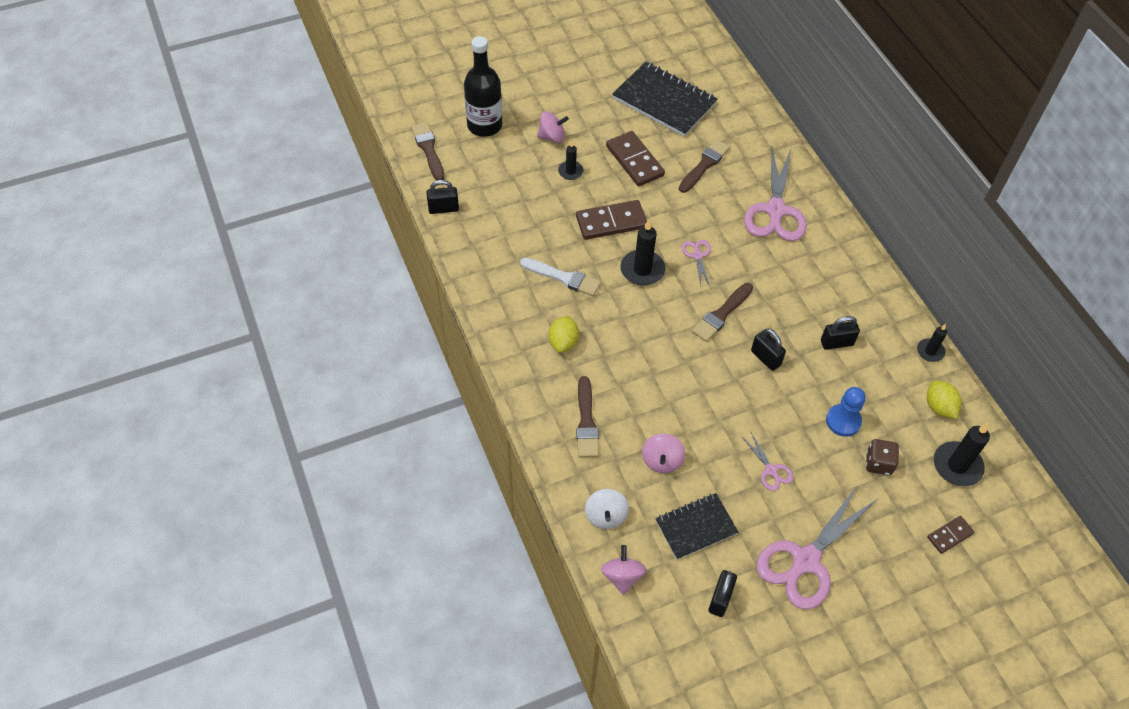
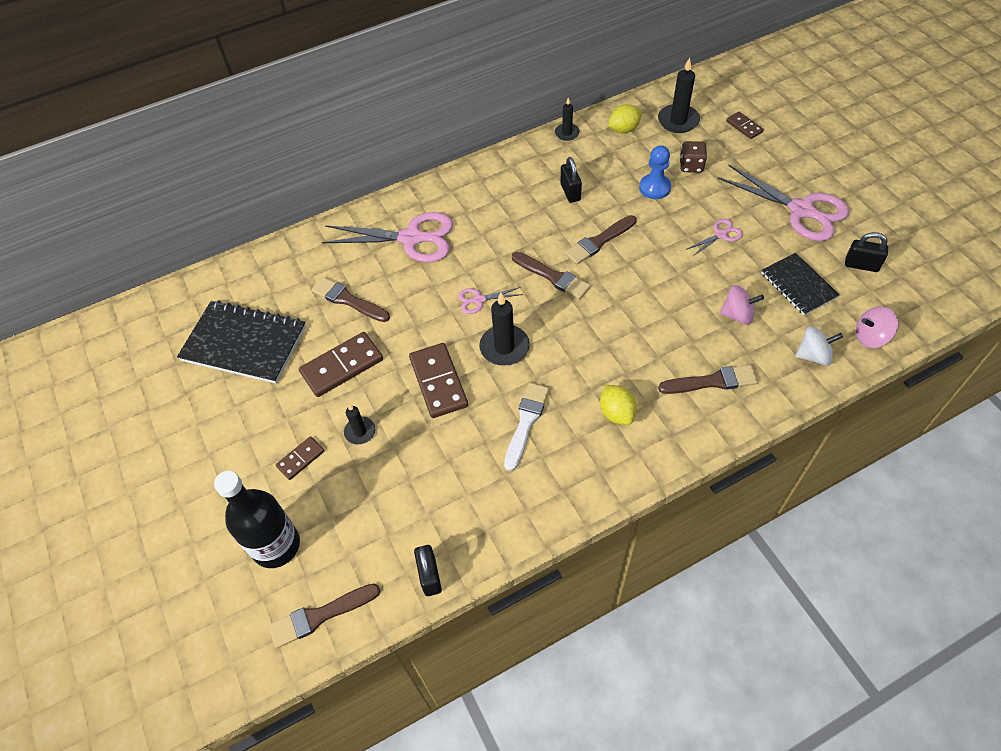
camera: 90 degrees left, 0 degrees up
(552, 137) = (300, 459): pink spinning top -> brown domino
(563, 342) = (616, 413): yellow lemon -> yellow lemon turned 60 degrees clockwise
(664, 101) = (244, 343): black notebook -> black notebook turned 75 degrees clockwise
(765, 358) = (598, 241): black padlock -> brown brush

